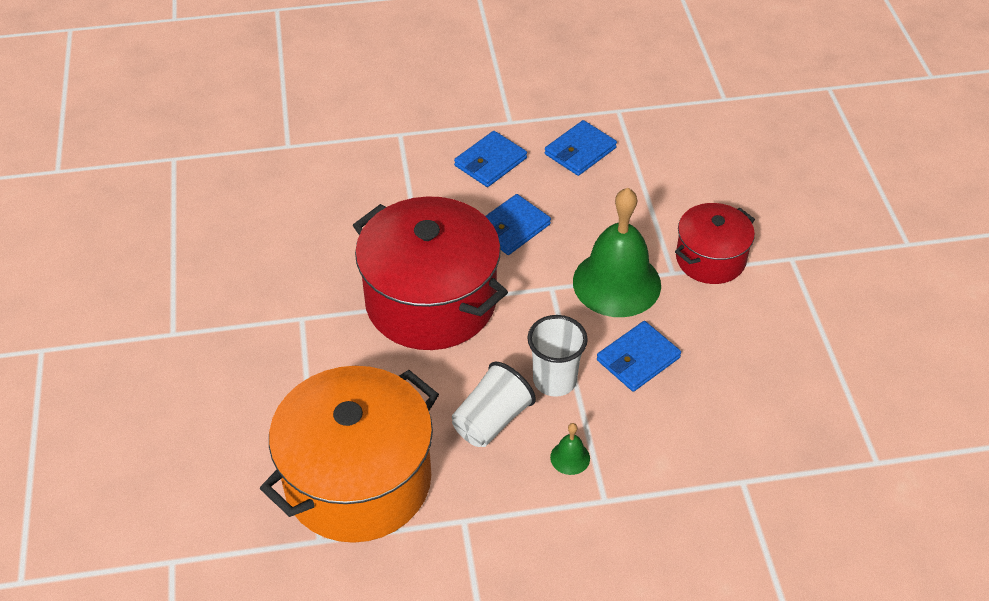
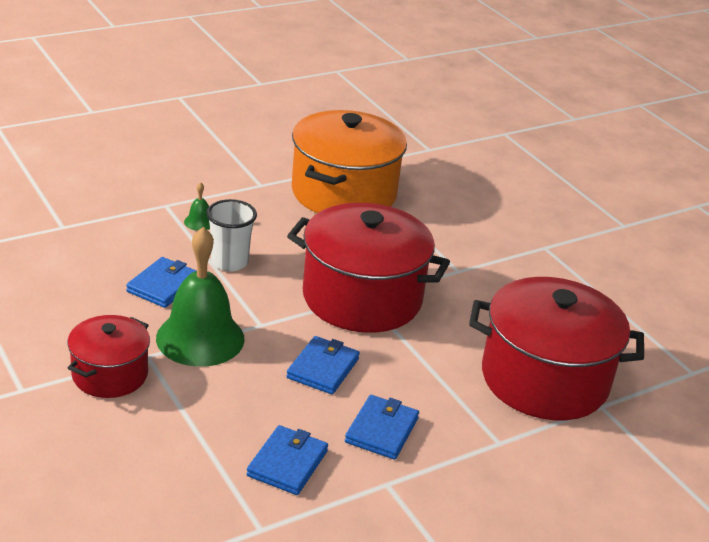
camera: 155 degrees right, 15 degrees down
(316, 178) = (544, 379): none -> red pot
(491, 420) = (268, 233): white cup -> none

